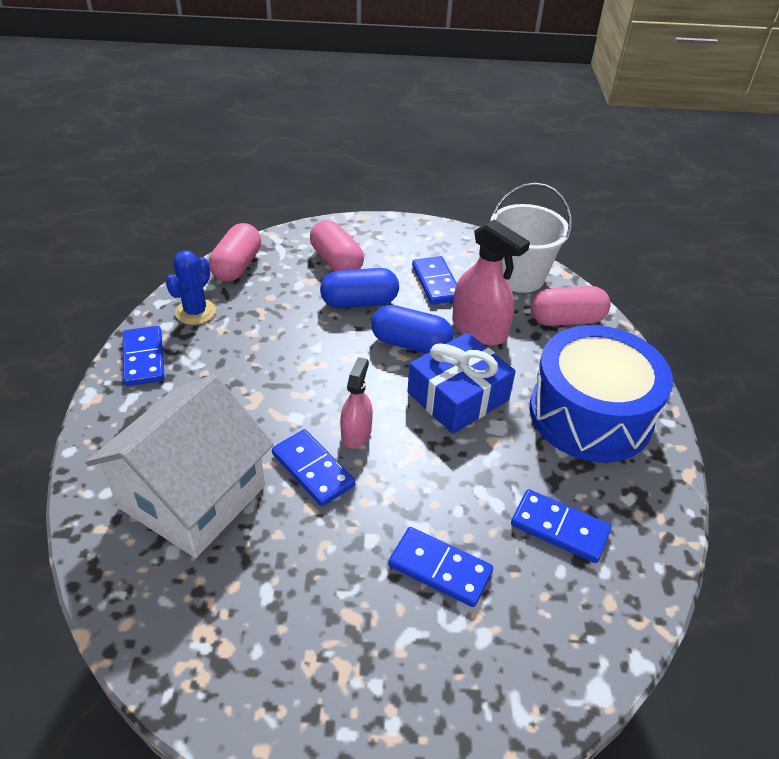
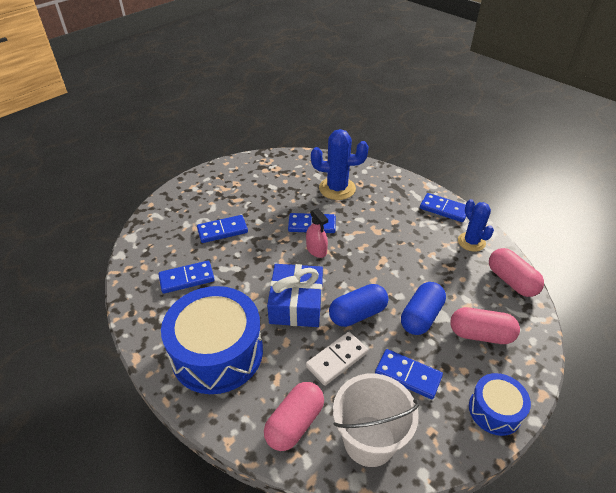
camera: 135 degrees right, 0 degrees up
(192, 496) = (337, 188): white house -> blue cactus
(407, 232) = (495, 410): none -> blue drum
(479, 329) = (336, 359): pink spray bottle -> white domino

